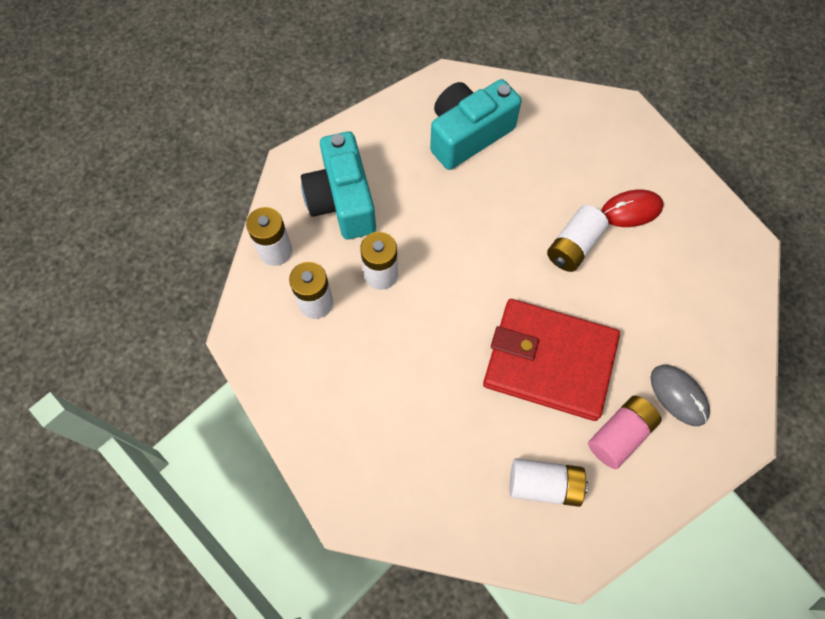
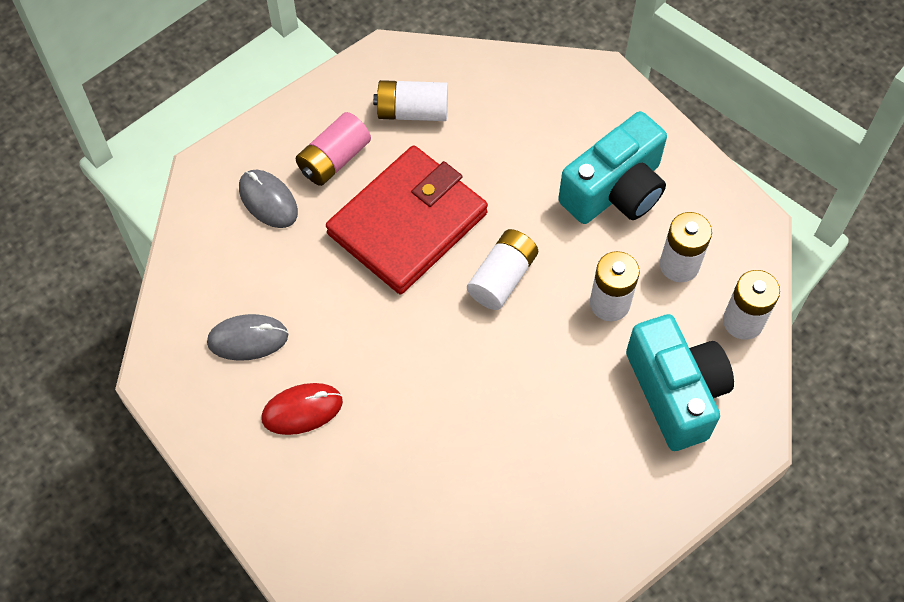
camera: 175 degrees right, 5 degrees down
(468, 135) = (522, 504): turquoise camera -> turquoise camera (615, 190)
(549, 361) = (407, 223): red wallet -> red wallet turned 60 degrees counterclockwise
(574, 246) = (377, 356): white battery -> white battery (502, 278)
(680, 268) = (248, 339): none -> grey mouse

